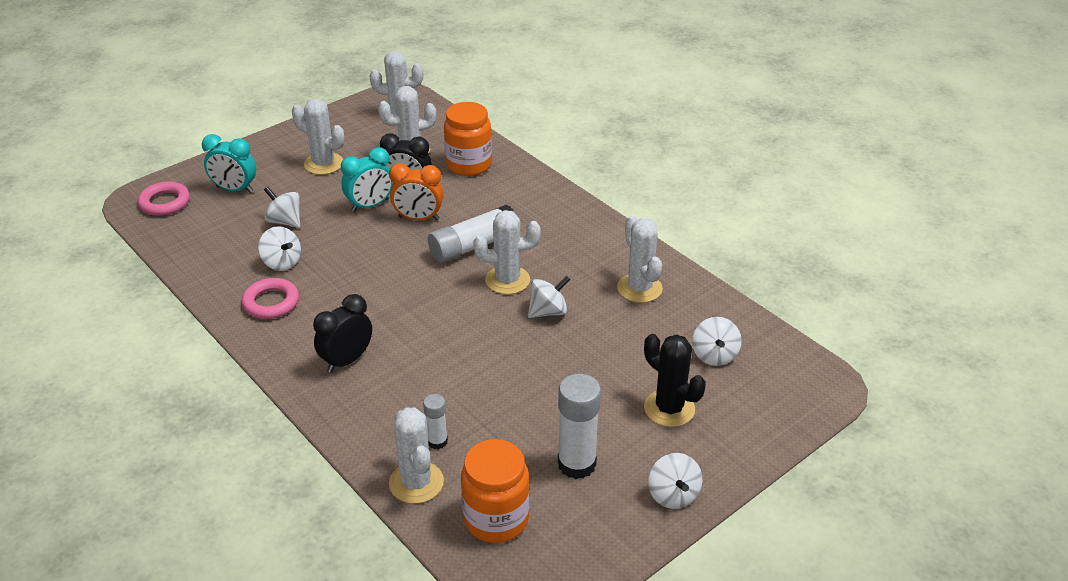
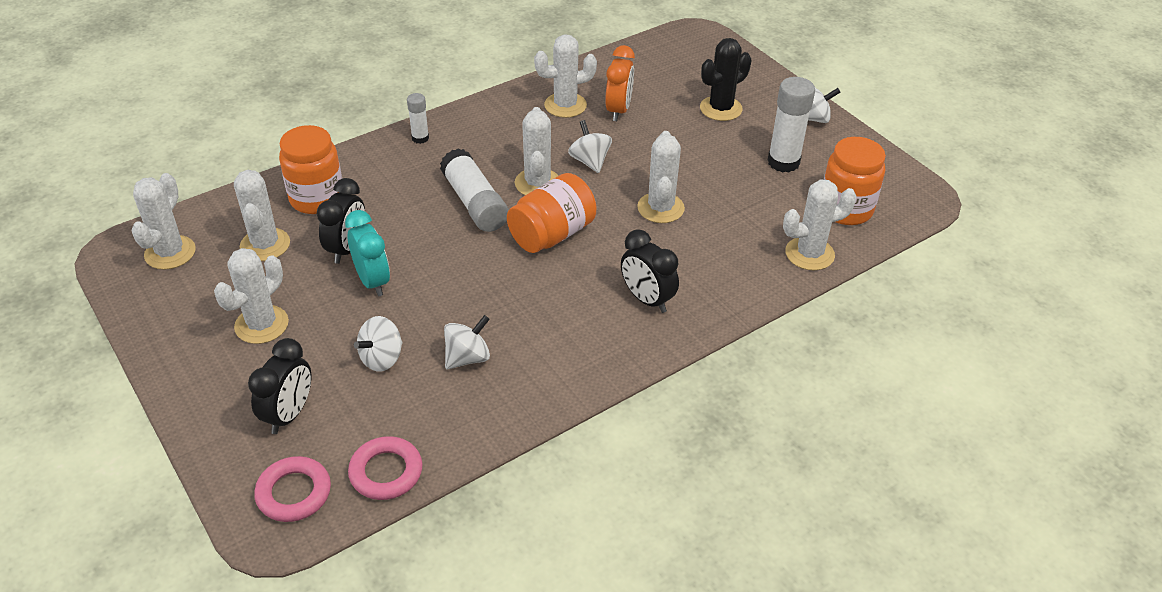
camera: 85 degrees left, 5 degrees up
(235, 189) = (289, 414): turquoise clock -> black clock
(271, 302) = (542, 364): pink ring -> pink ring (386, 472)
(418, 218) = (411, 242): orange clock -> orange clock (618, 110)
(434, 295) = (552, 234): none -> orange jar
(437, 441) = (759, 239): white glue stick -> white glue stick (420, 138)
(480, 365) = (660, 208): none -> white cactus
(714, 355) = (659, 78): white spinning top -> none

